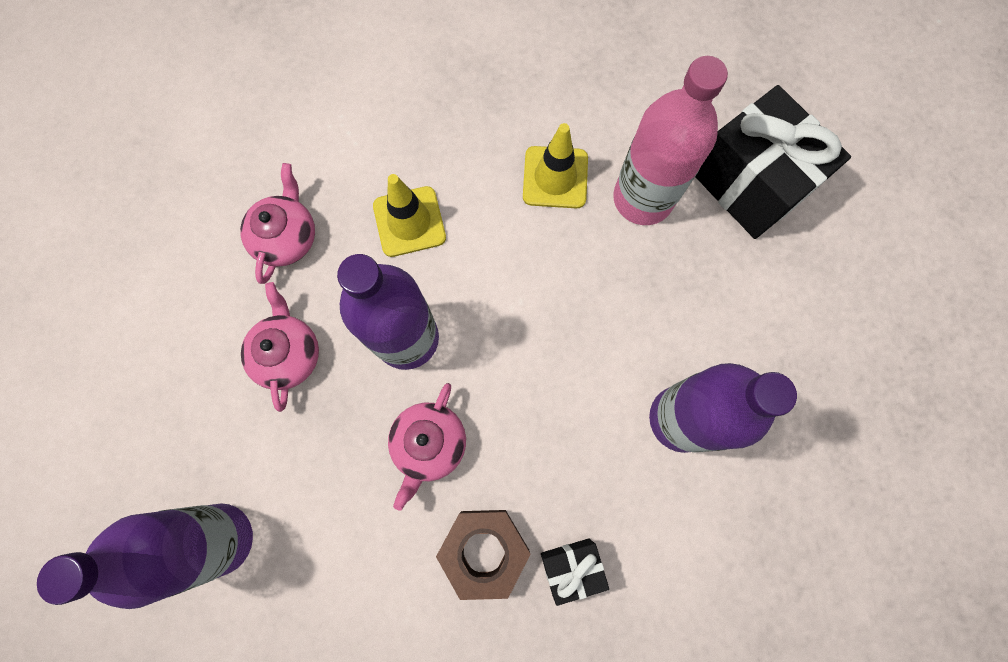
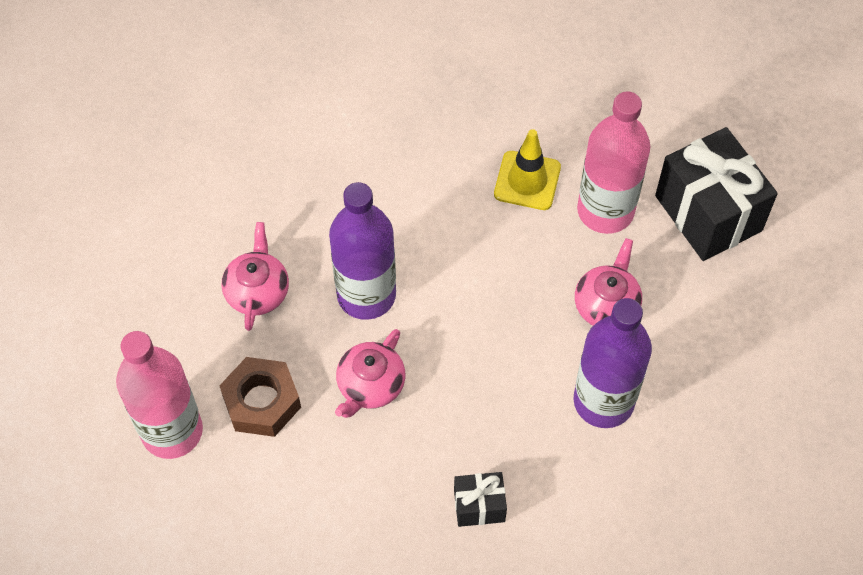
camera: 10 degrees right, 15 degrees down
(220, 539) = (172, 431): purple bottle -> pink bottle
(286, 237) = (273, 194): pink teapot -> pink teapot (606, 305)
(409, 221) = (386, 198): yellow traffic cone -> none
(484, 551) = (403, 480): brown nut -> brown nut (262, 402)

